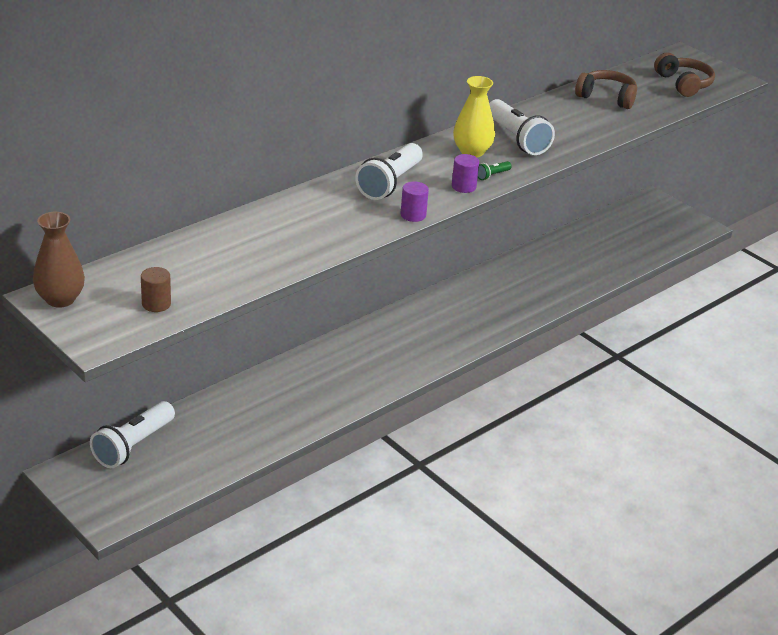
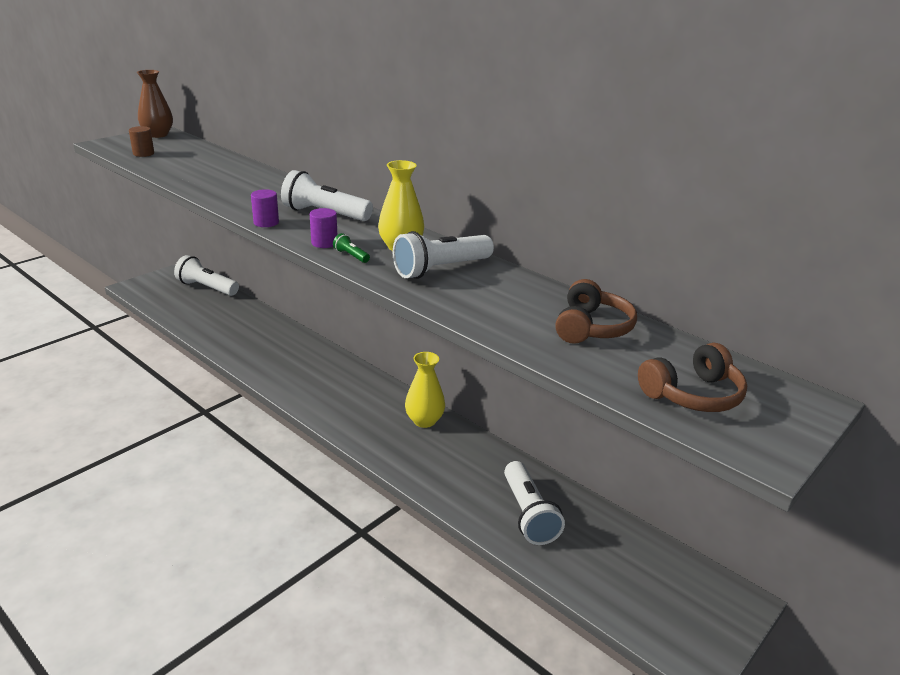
camera: 85 degrees right, 5 degrees down
(457, 297) = (424, 421): none -> yellow vase
(580, 263) = (528, 514): none -> white flashlight

